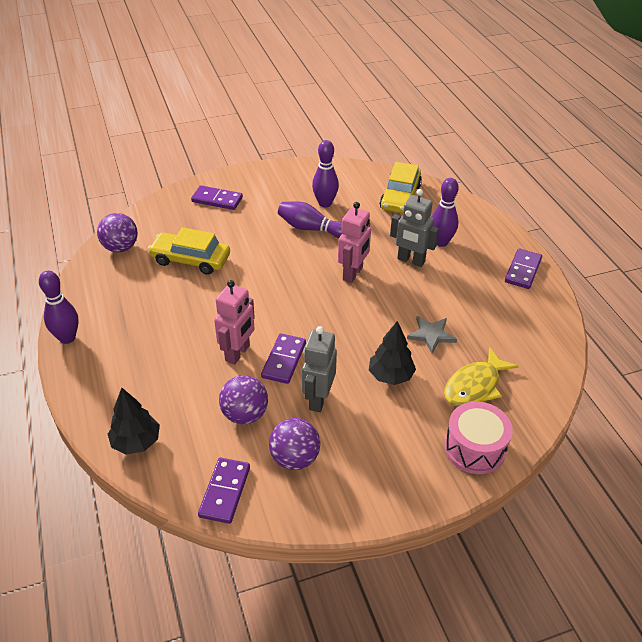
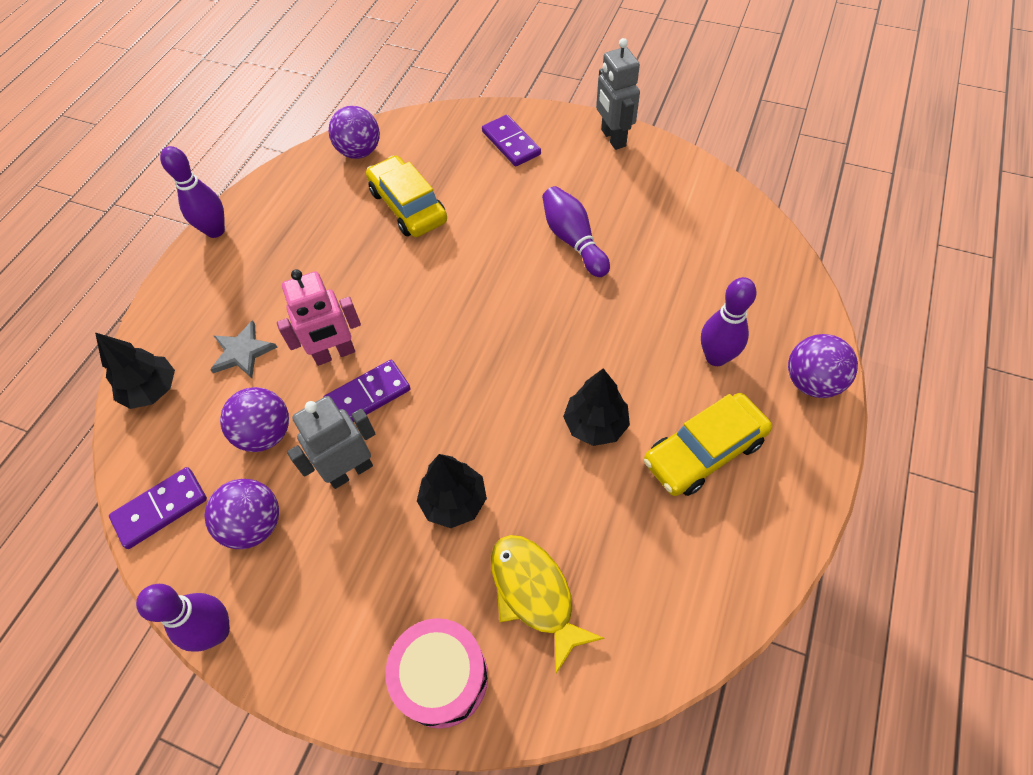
camera: 45 degrees right, 15 degrees up
(325, 203) = (626, 214): purple bowling pin -> purple bowling pin (217, 631)
(353, 274) = (557, 333): pink robot -> none
(400, 197) = (733, 257): yellow car -> yellow car (704, 451)
(411, 260) = (647, 359): grey robot -> grey robot (613, 138)
(419, 301) = (595, 424): none -> black tree
(431, 335) = (559, 482): grey star -> grey star (242, 352)
(475, 386) = (535, 593): yellow fish -> yellow fish turned 60 degrees clockwise
(492, 229) = (811, 382): none -> purple ball
(522, 270) = (786, 473): purple domino -> none

